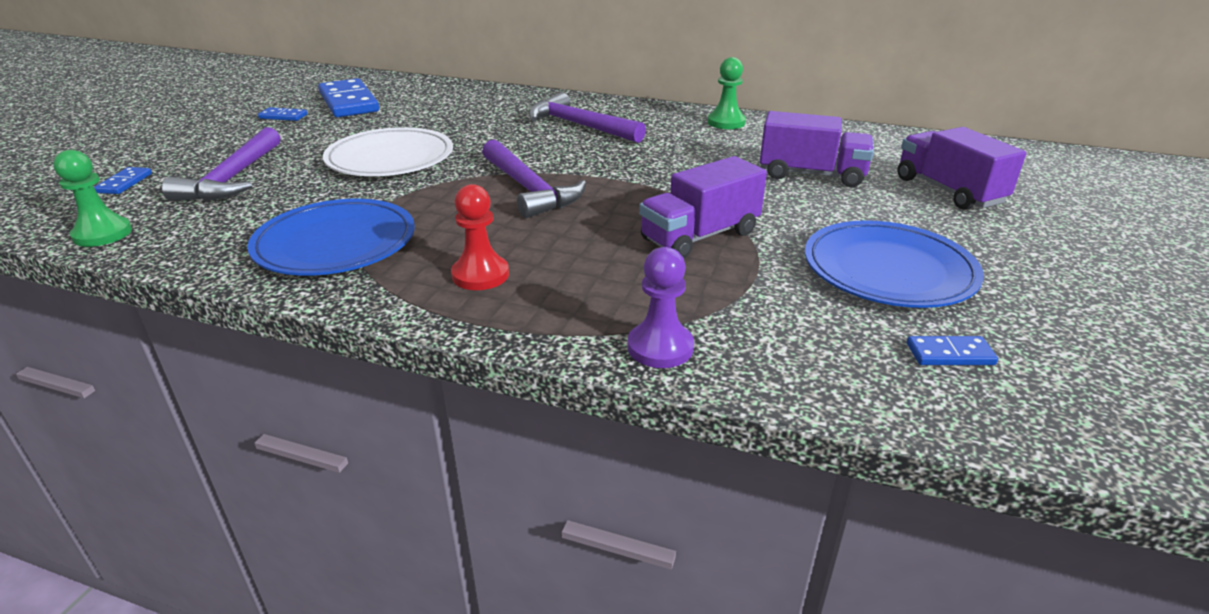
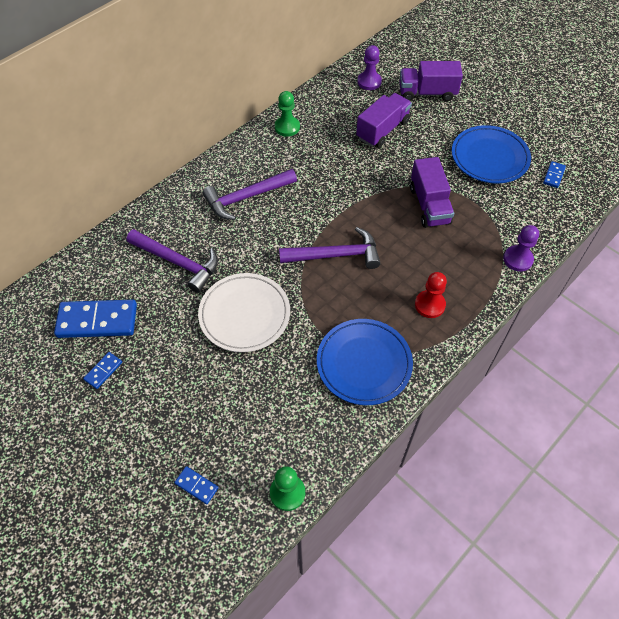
camera: 65 degrees left, 25 degrees up
(233, 178) = (227, 412): purple hammer -> purple hammer (178, 262)
(894, 149) = (369, 82): none -> purple pawn

